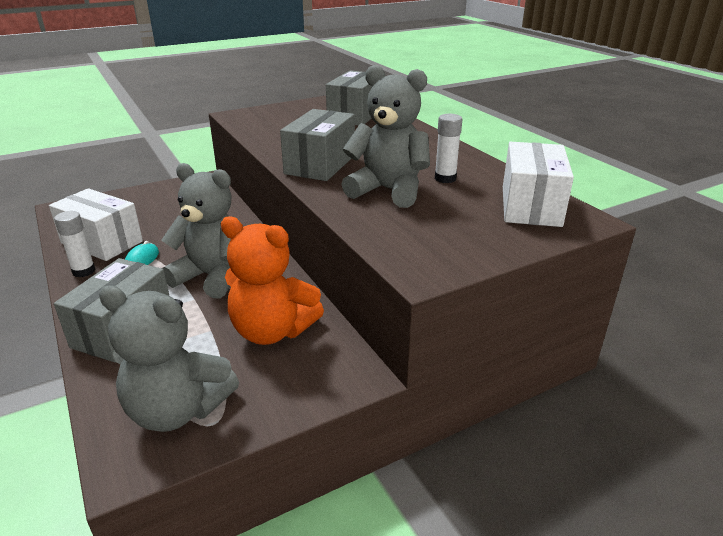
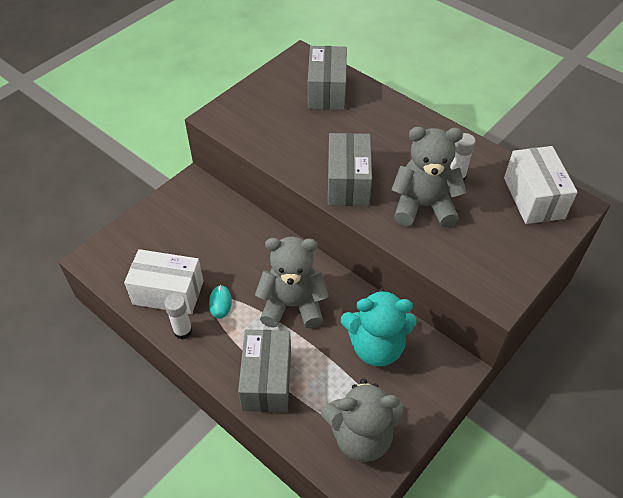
camera: 20 degrees left, 20 degrees up
(272, 331) = (376, 346): orange teddy bear -> turquoise teddy bear

